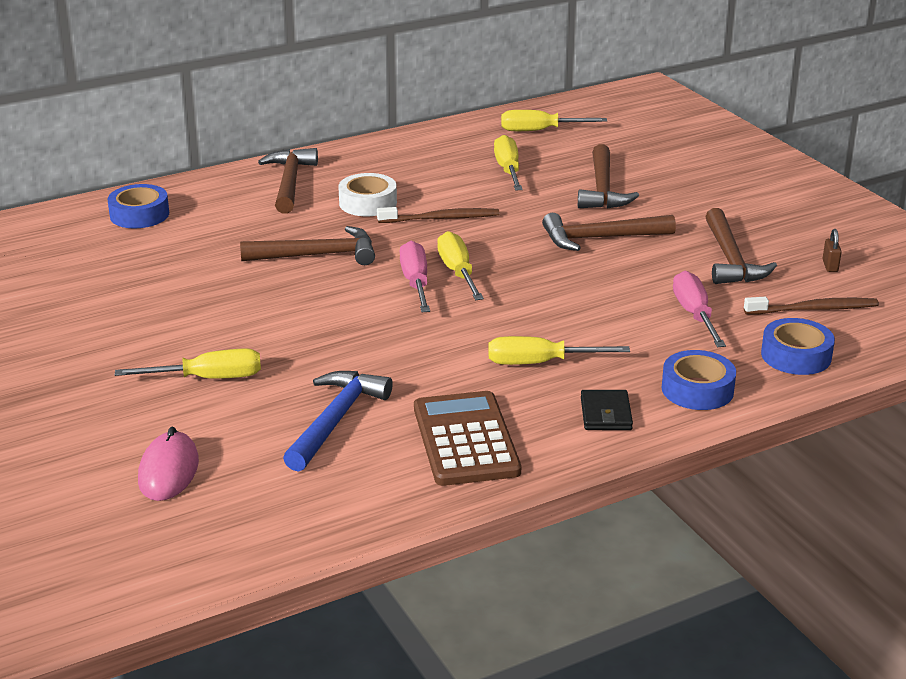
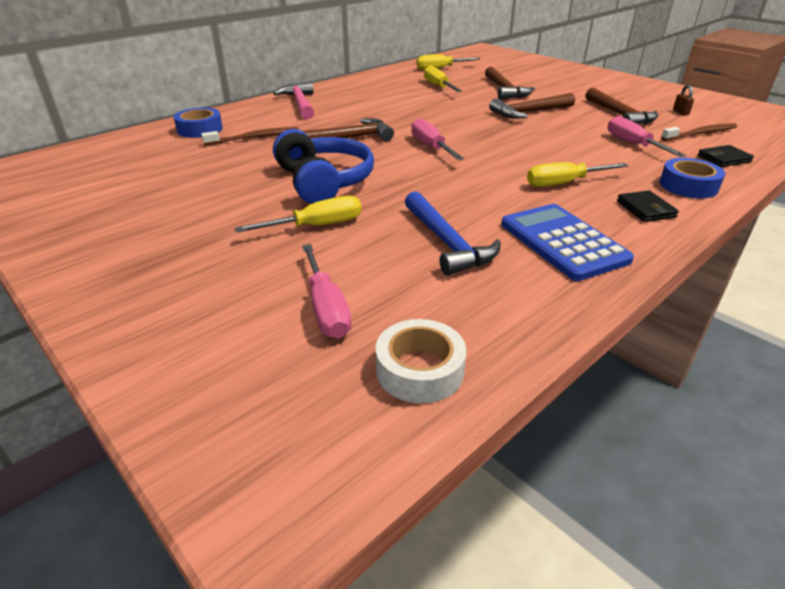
camera: 15 degrees left, 5 degrees up
(168, 471) = (326, 308): pink mouse -> pink screwdriver
(249, 319) = (324, 181): none -> blue headphones
(290, 182) = (300, 104): brown hammer -> pink hammer
(336, 420) = (446, 242): blue hammer -> blue hammer turned 150 degrees clockwise
(368, 203) = (362, 109): white tape -> white tape (419, 370)
(442, 218) = (418, 112): brown toothbrush -> brown toothbrush (255, 138)
(458, 272) = (455, 138): yellow screwdriver -> none
(466, 440) = (563, 242): brown calculator -> blue calculator
(796, 356) = (723, 159): blue tape -> black wallet

